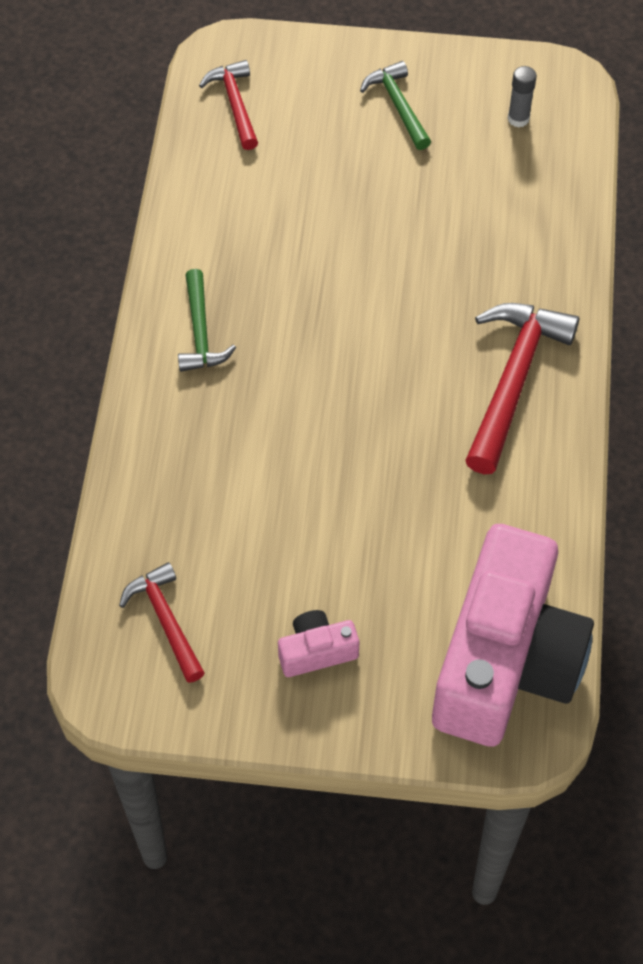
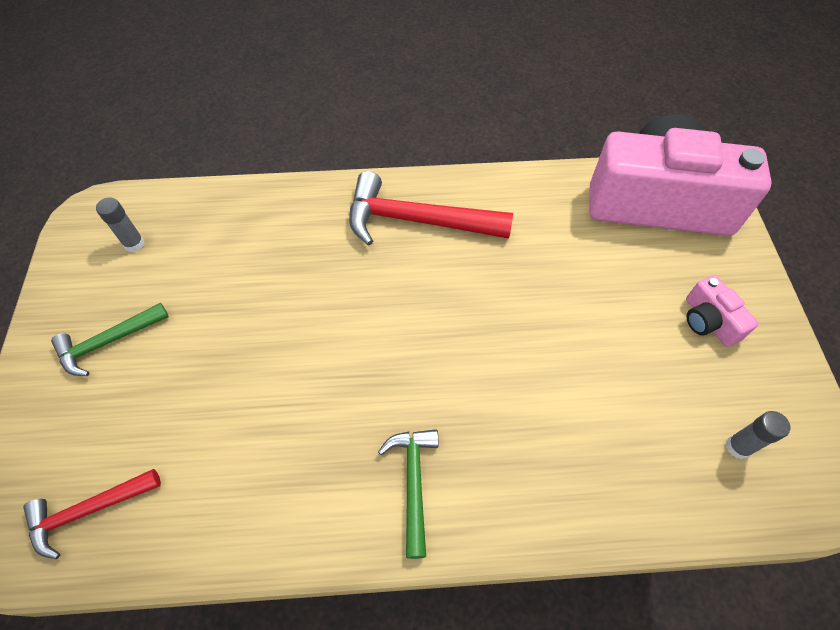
camera: 100 degrees left, 0 degrees up
(166, 620) = (738, 447): red hammer -> grey glue stick
(200, 332) = (413, 483): green hammer -> green hammer turned 75 degrees counterclockwise

